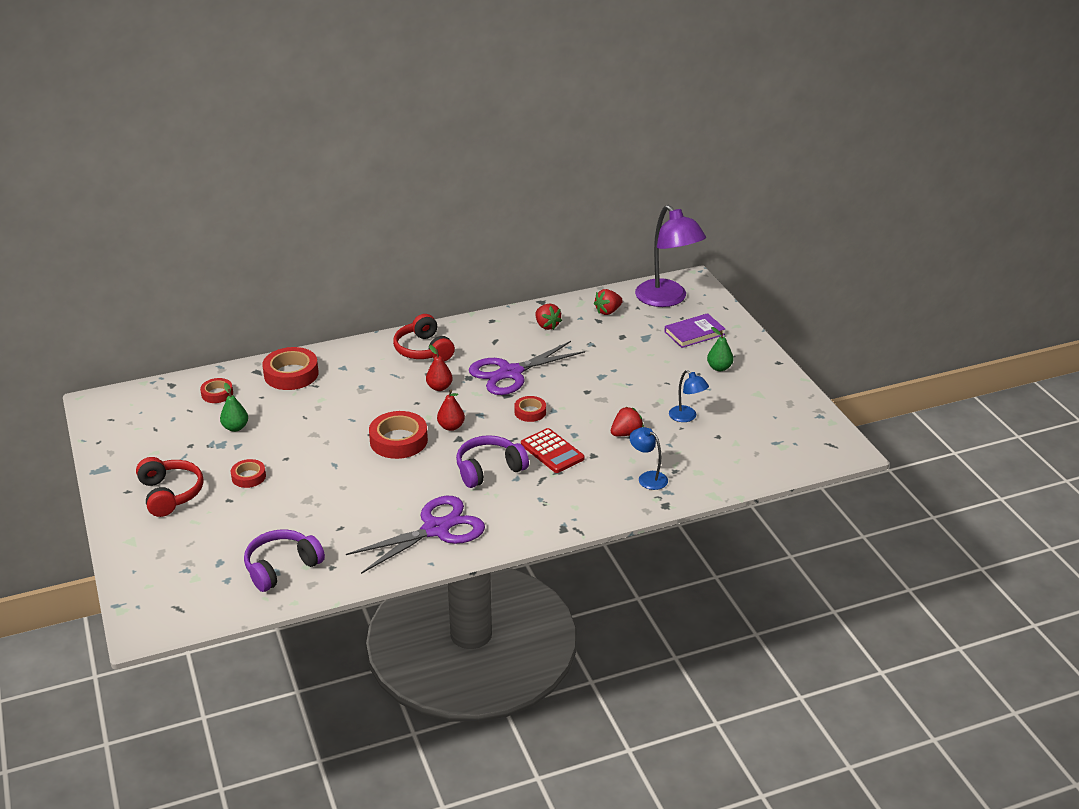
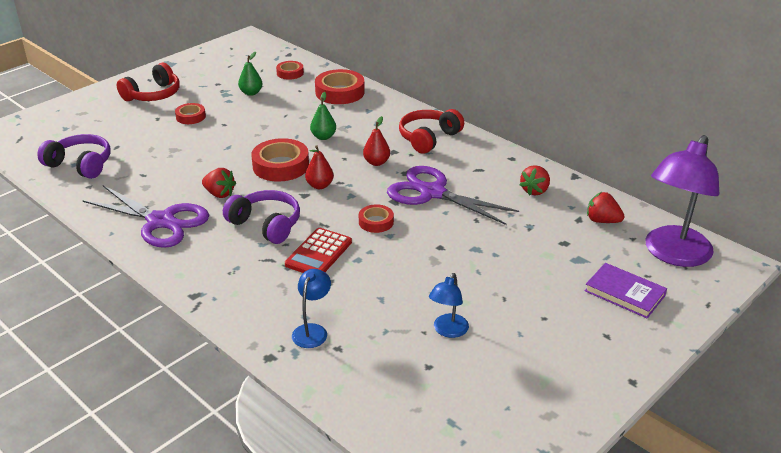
camera: 65 degrees right, 0 degrees up
(626, 433) = (383, 294): red strawberry -> red strawberry (219, 194)
(719, 368) = (571, 332): green pear -> green pear (323, 137)

